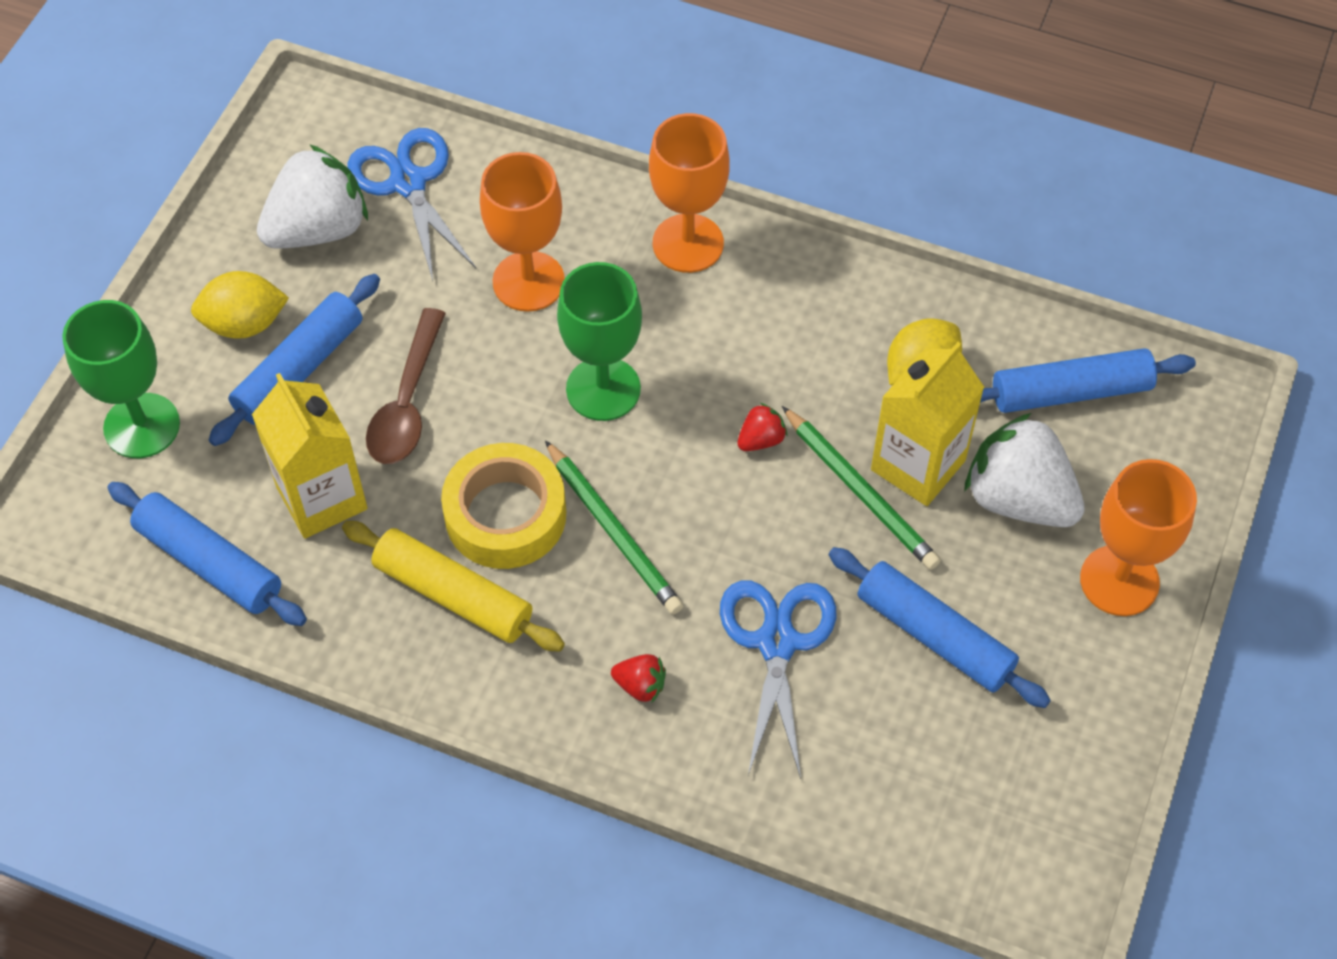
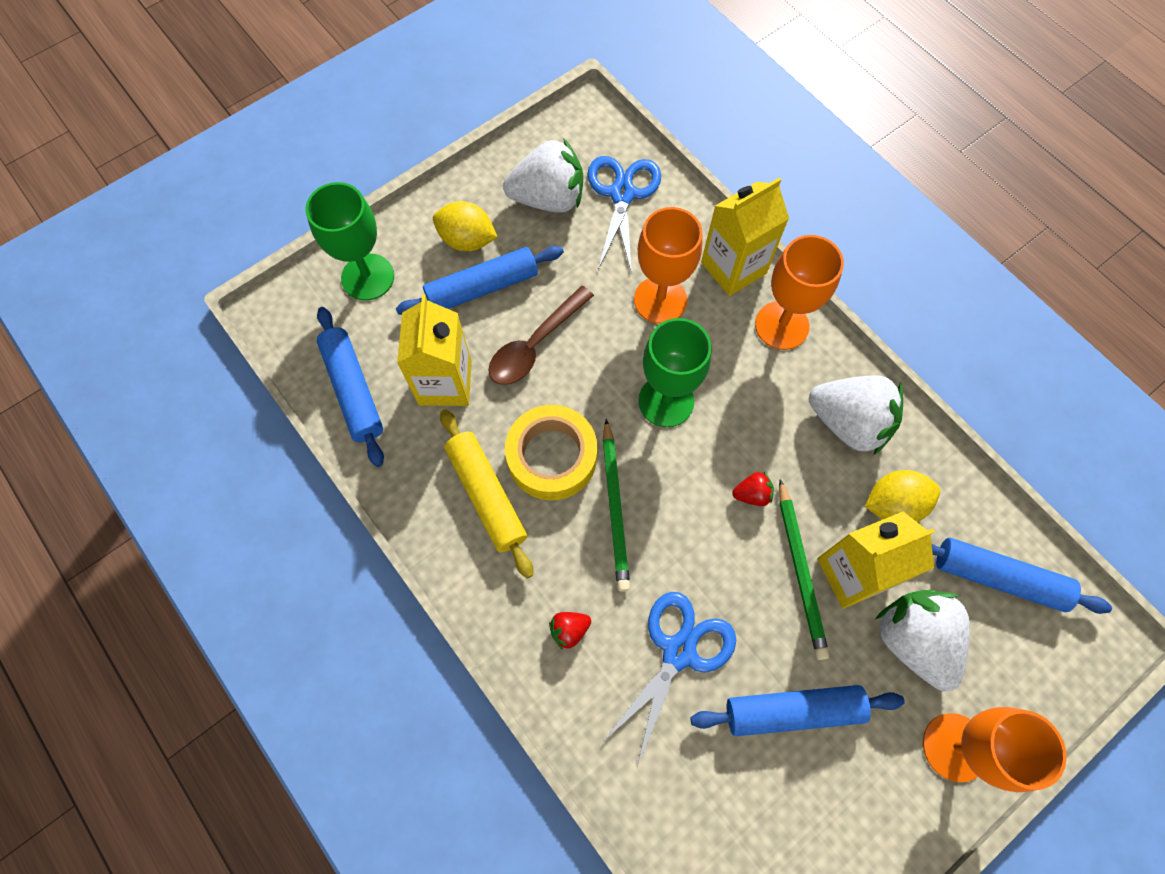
camera: 30 degrees right, 10 degrees up
(594, 206) = (733, 268): none -> yellow carton
(640, 685) = (569, 630): red strawberry -> red strawberry turned 105 degrees clockwise
(824, 312) = (848, 423): none -> white strawberry
(934, 636) = (792, 711): blue rolling pin -> blue rolling pin turned 75 degrees counterclockwise

